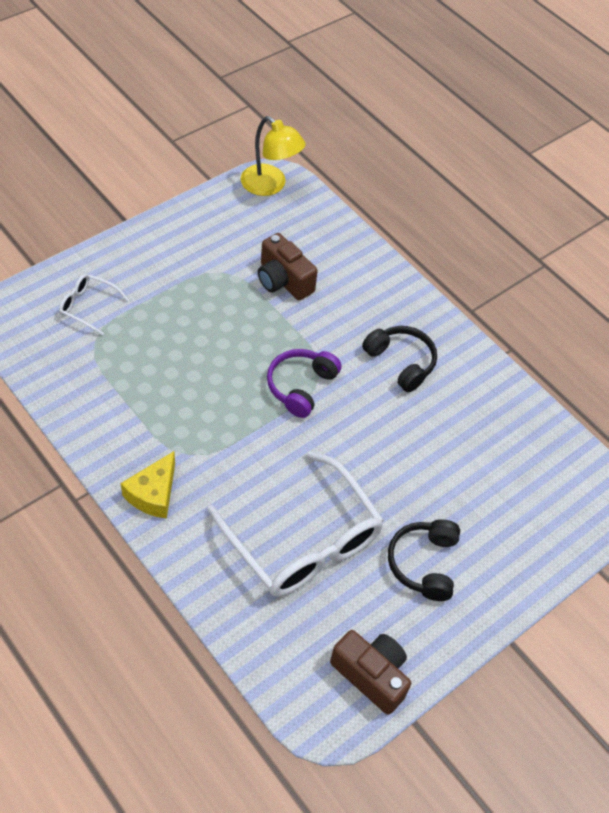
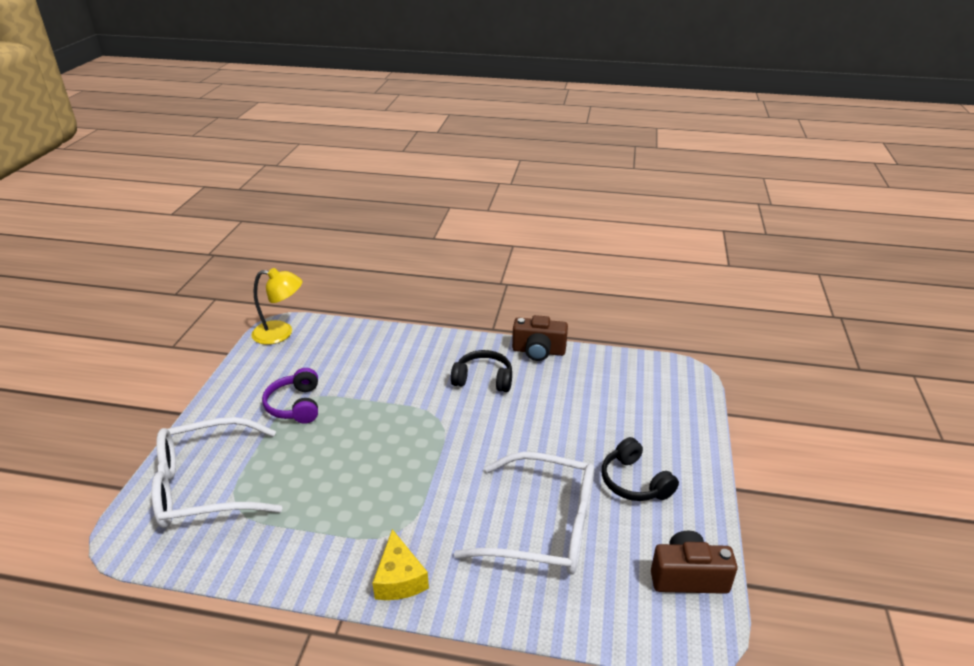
camera: 35 degrees left, 20 degrees down
(88, 306) = (205, 486): white glasses -> white glasses, size x2.19
(283, 281) = (350, 380): brown camera -> brown camera (538, 351)
(301, 386) = (433, 433): purple headphones -> purple headphones (295, 405)

